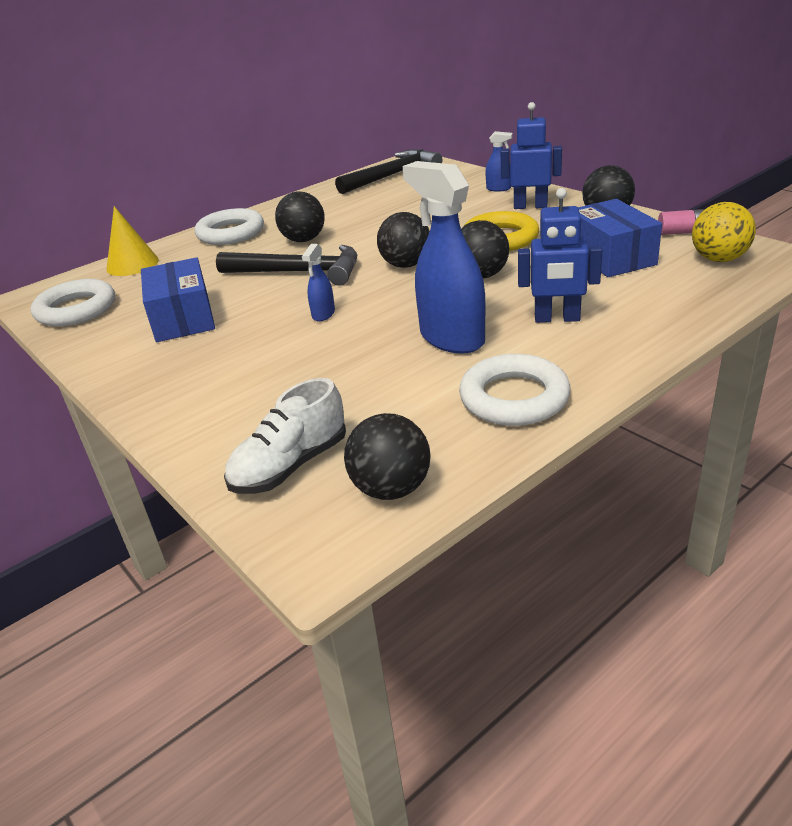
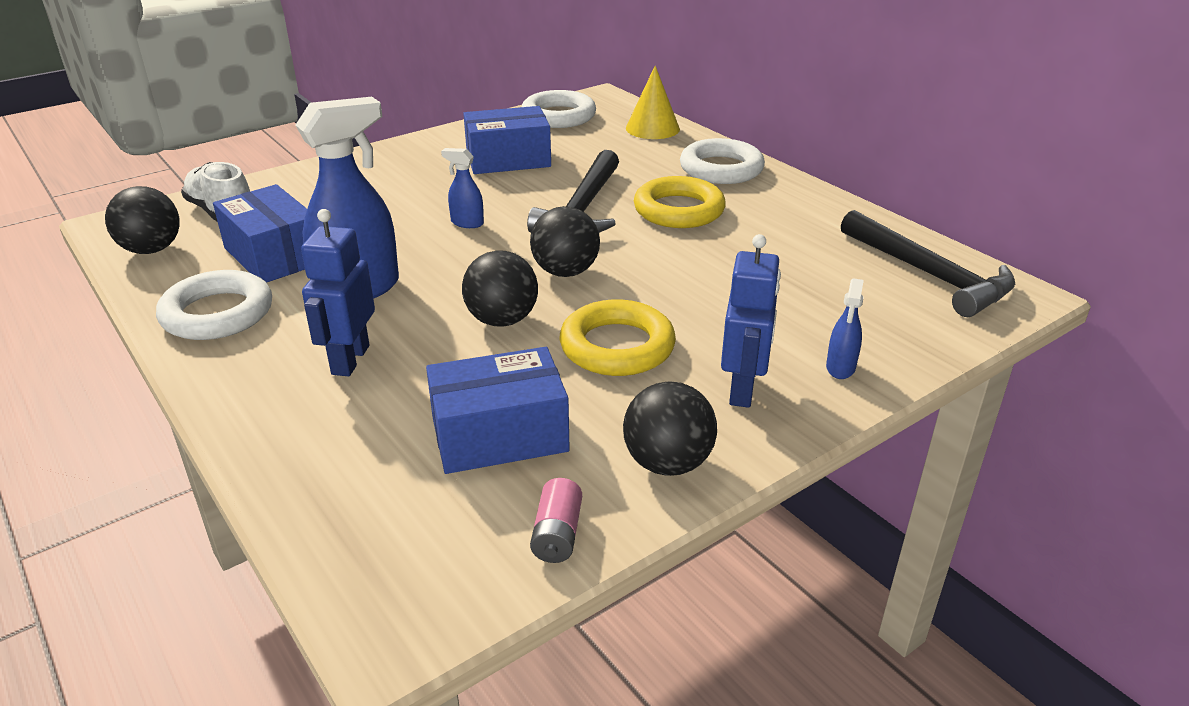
camera: 90 degrees right, 0 degrees up
(304, 240) = (679, 210): black ball -> yellow ring
(395, 398) = (274, 255): none -> blue box
(718, 259) = (425, 547): yellow ball -> none

